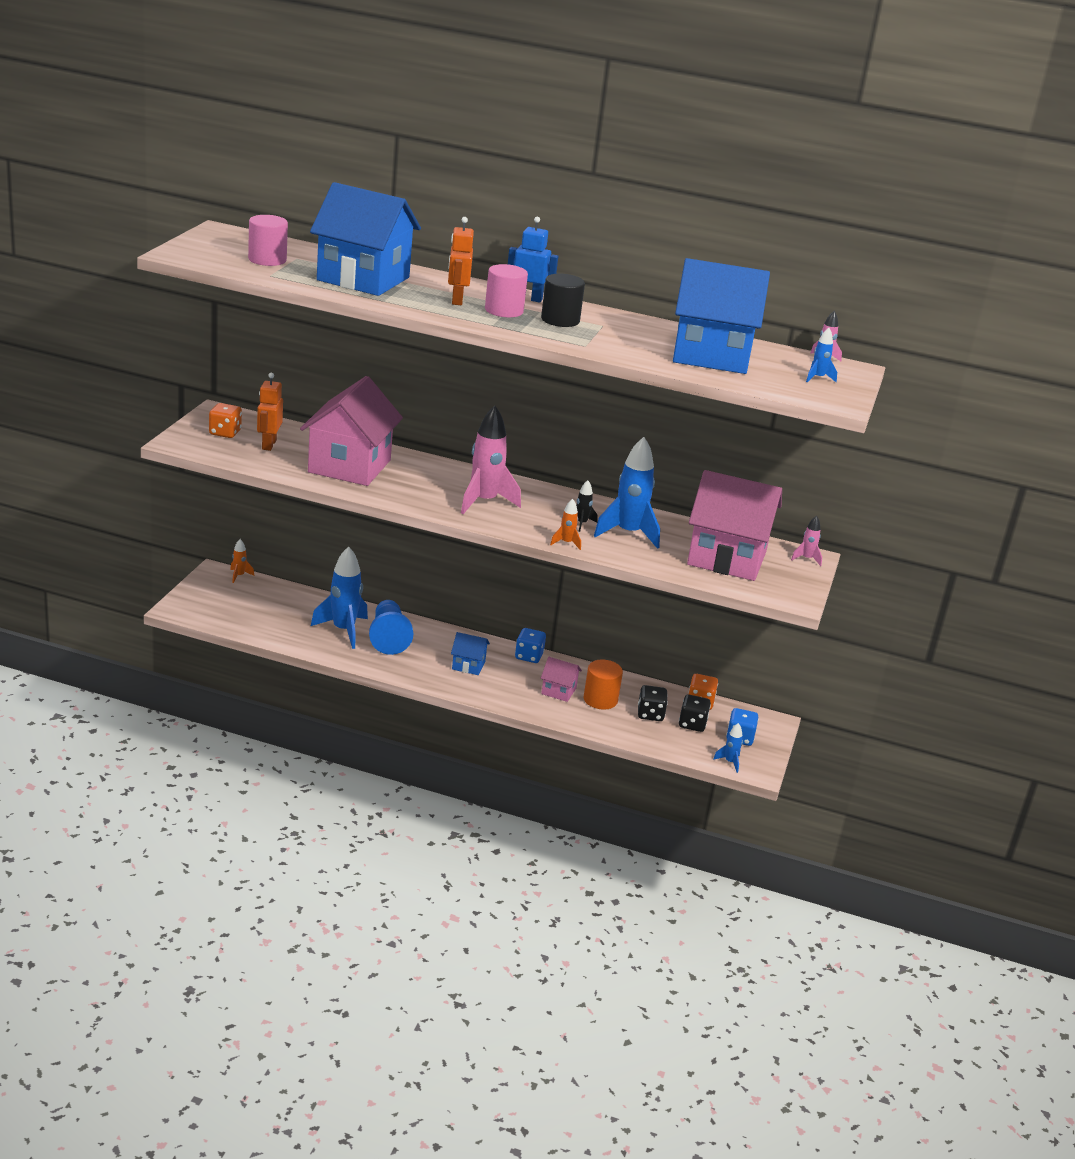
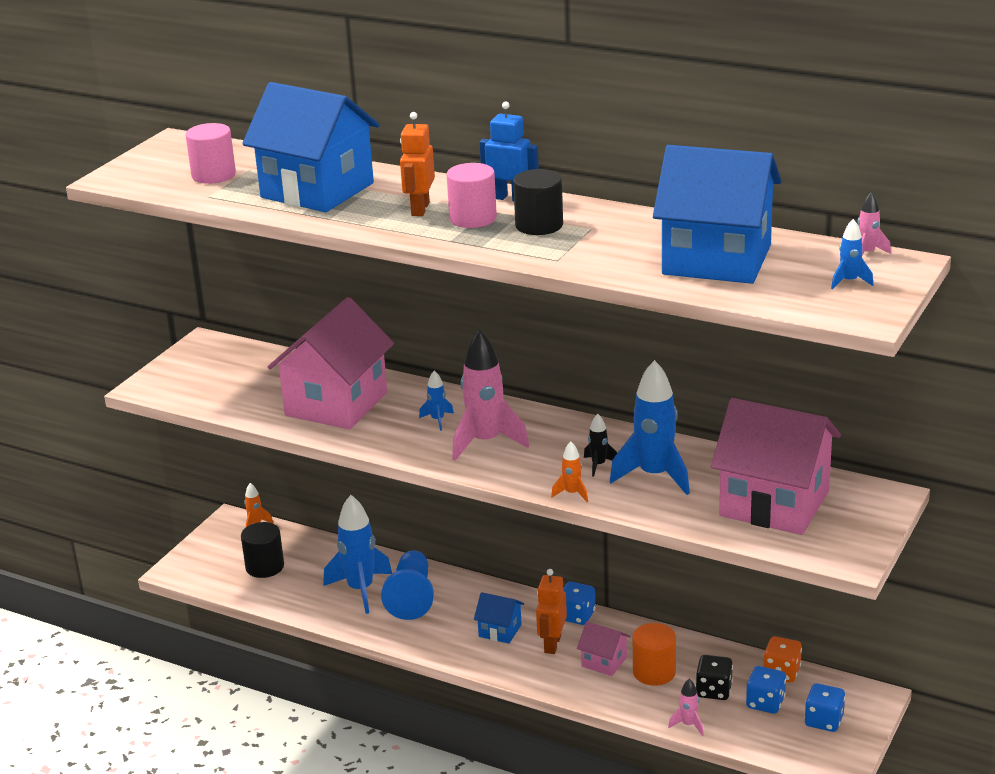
camera: 15 degrees right, 0 degrees up
(225, 433) = (204, 370): orange dice -> none
(255, 609) = (265, 567): none -> black cylinder
(268, 445) = (250, 382): orange robot -> orange robot (552, 644)
(692, 724) = (765, 703): black dice -> blue dice
(729, 762) = (804, 755): blue rocket -> blue rocket (437, 420)
(806, 559) = (881, 499): pink rocket -> pink rocket (688, 725)

